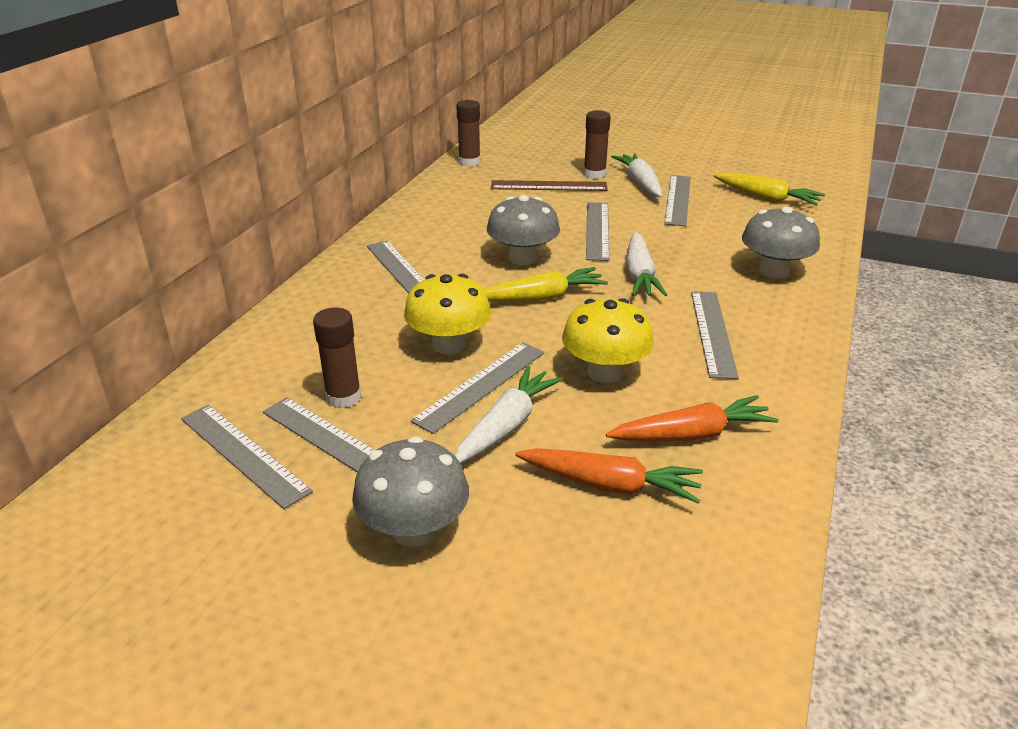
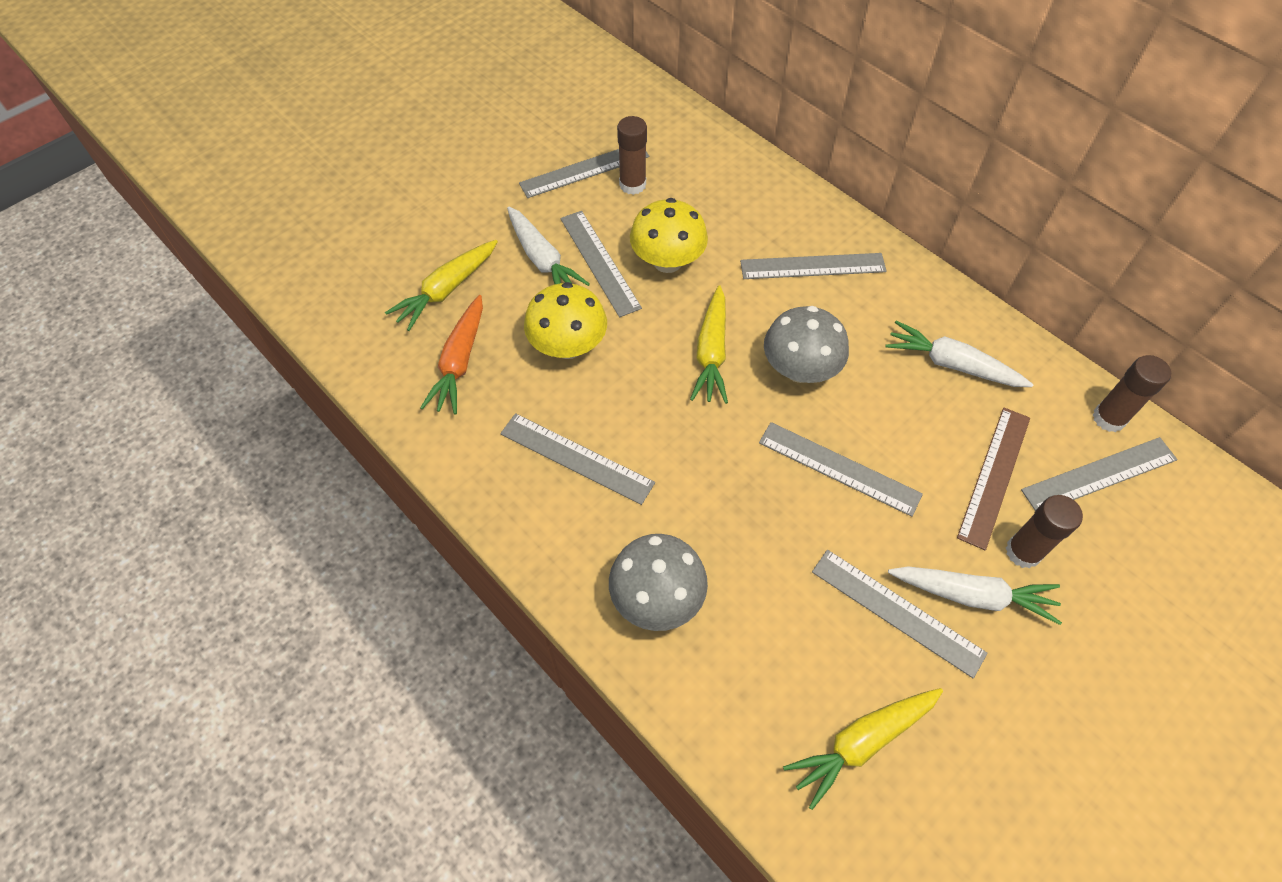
camera: 115 degrees right, 25 degrees up
(243, 454) = (600, 128): grey ruler -> grey ruler (1099, 474)
(414, 530) = (478, 186): grey mushroom -> none
(609, 485) = (447, 290): orange carrot -> yellow carrot
(639, 274) = (715, 456): white carrot -> white carrot (952, 364)

